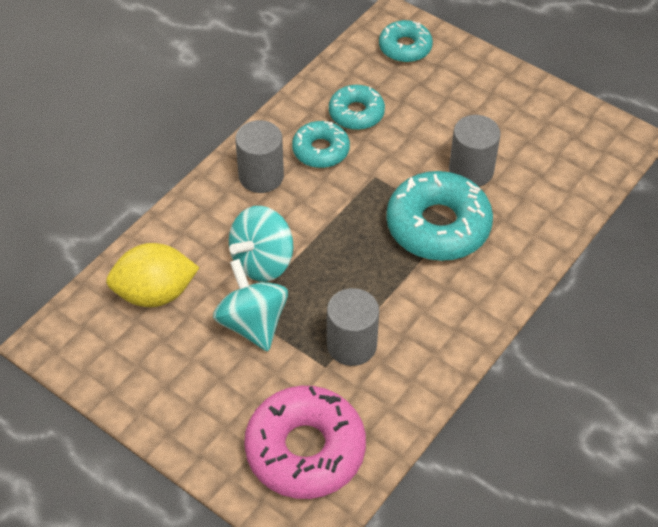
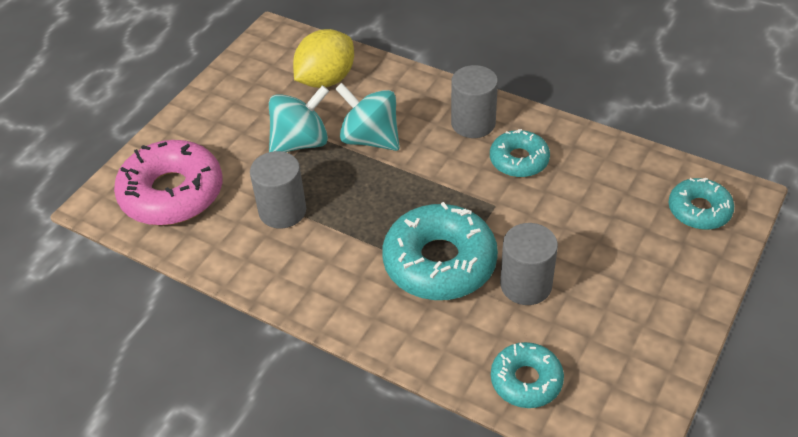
camera: 85 degrees right, 5 degrees down
(155, 293) = (326, 80): yellow lemon -> yellow lemon turned 60 degrees clockwise
(356, 113) = (580, 181): turquoise donut -> turquoise donut (526, 381)

